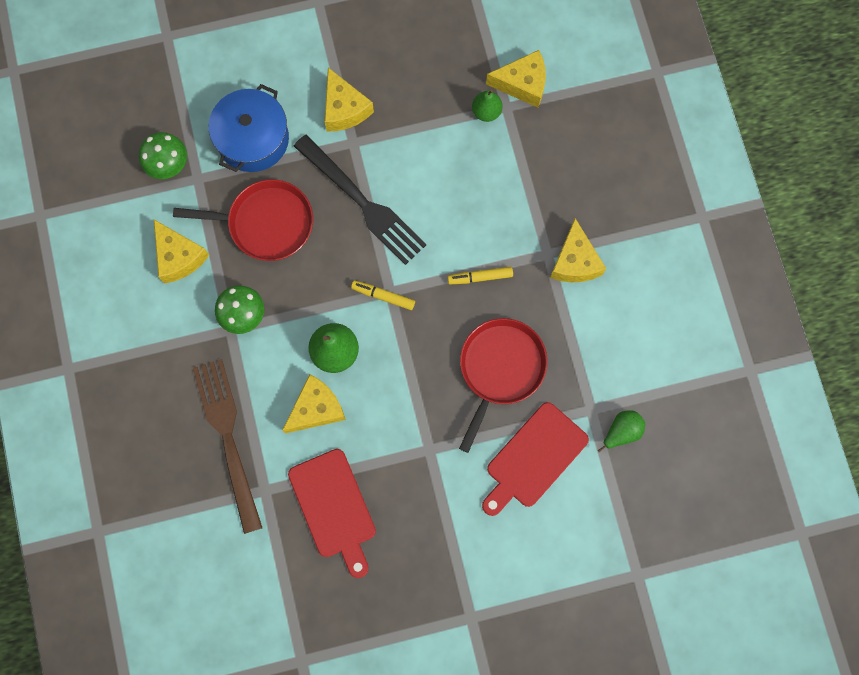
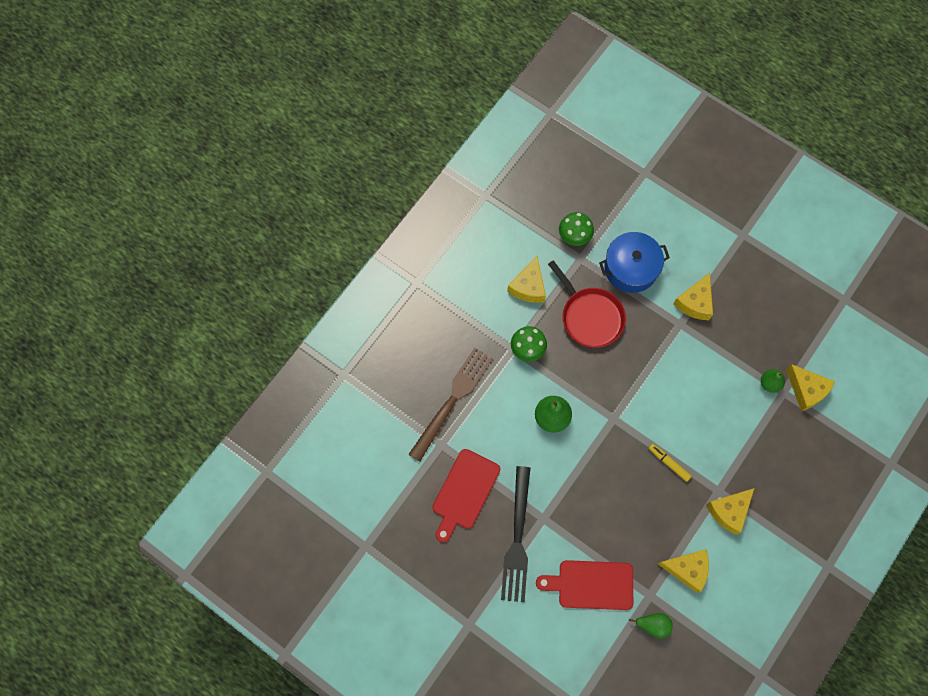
camera: 50 degrees right, 5 degrees down
(316, 408) = (511, 434): yellow cheese -> yellow cheese (687, 569)
(363, 203) = (650, 360): black fork -> black fork (517, 540)
(383, 296) = (607, 417): yellow marker -> none
(500, 368) = (626, 520): red pan -> none

